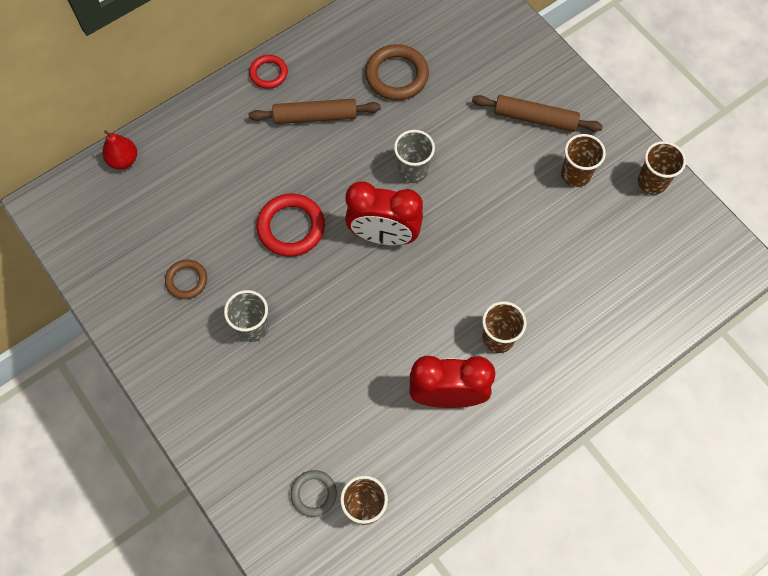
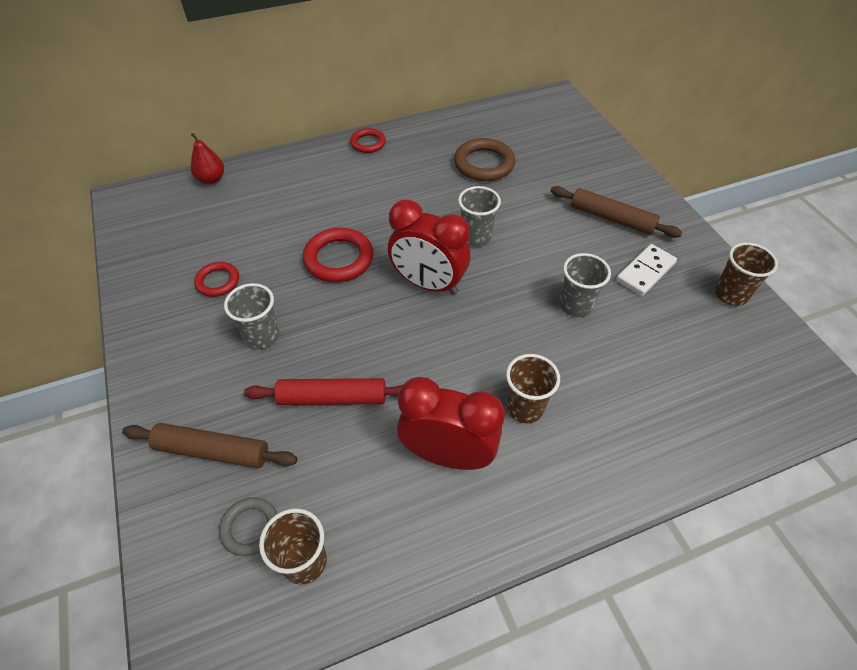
camera: 15 degrees right, 15 degrees down
(186, 280) = (218, 281): brown ring -> red ring
(315, 116) = (397, 179): brown rolling pin -> brown rolling pin (212, 451)
(337, 370) = (332, 398): none -> red rolling pin
(520, 227) = (575, 305): none -> grey cup
(575, 175) = (645, 272): brown cup -> white domino

